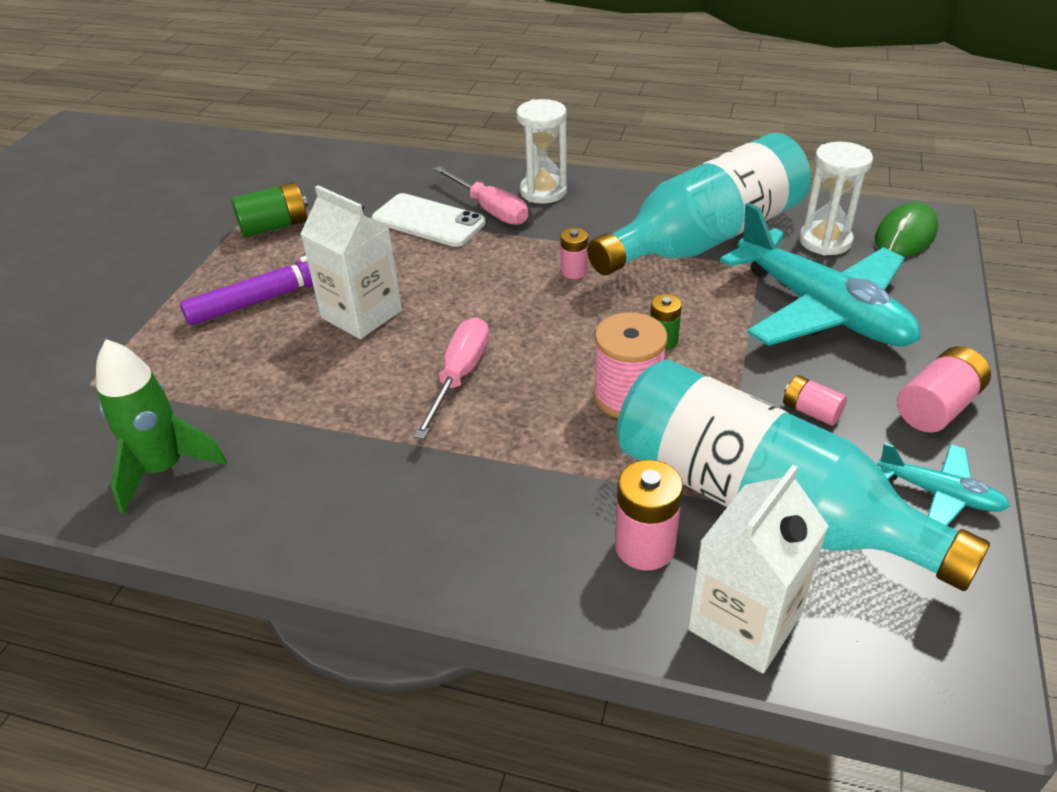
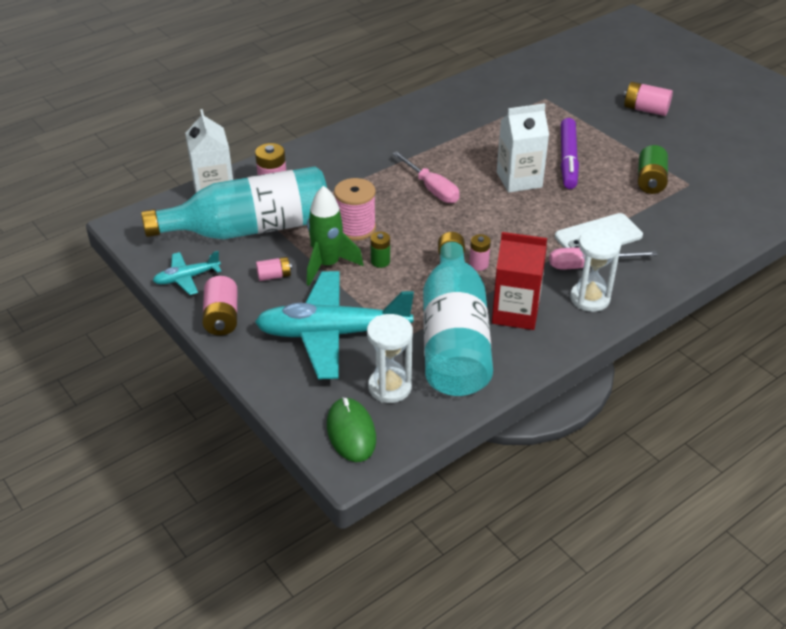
camera: 125 degrees right, 0 degrees up
(76, 284) = (645, 109): none -> pink battery
(164, 469) = (460, 103): green rocket -> green rocket (327, 265)
(621, 220) = (515, 313): none -> red carton

